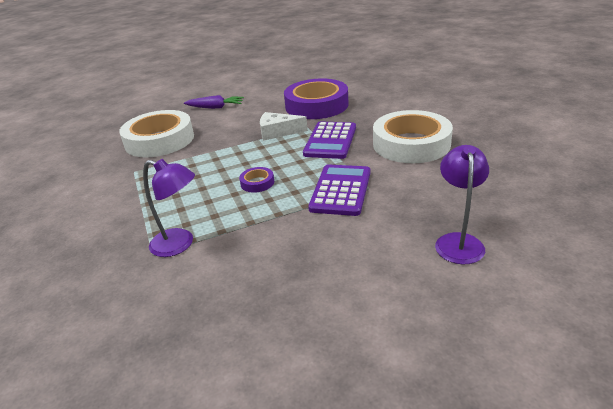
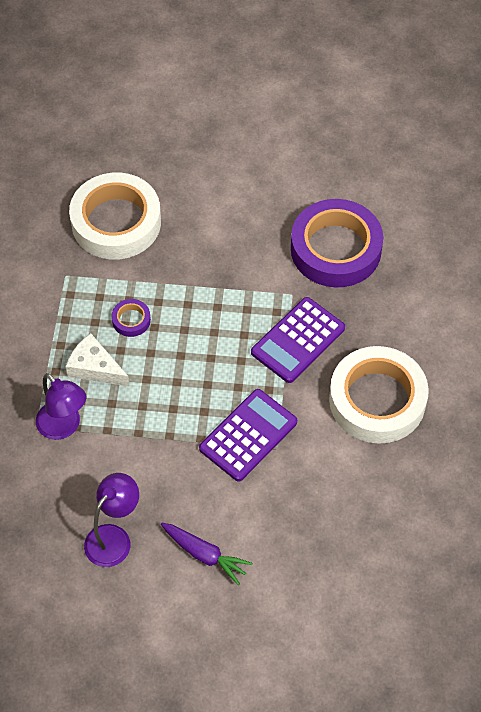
camera: 25 degrees right, 25 degrees up
(215, 107) = (213, 177): purple carrot -> purple carrot (204, 555)
(257, 183) = (177, 373): purple tape -> purple tape (131, 320)
(278, 132) = (253, 286): white cheese -> white cheese (95, 368)
(458, 241) = (295, 565): purple lamp -> purple lamp (114, 537)

